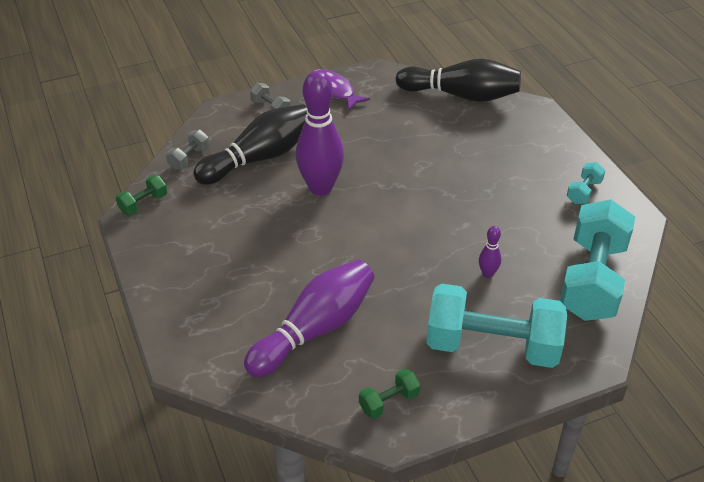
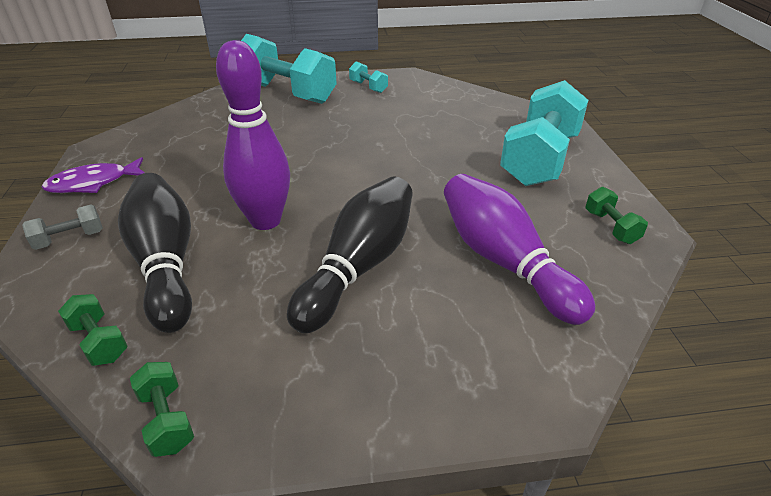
camera: 75 degrees left, 5 degrees down
(189, 158) = (99, 341): grey dumbbell -> green dumbbell
(461, 95) = (191, 112): black bowling pin -> black bowling pin (359, 266)
(487, 274) = (449, 145): purple bowling pin -> none
(592, 280) = (471, 104): turquoise dumbbell -> turquoise dumbbell (287, 93)

